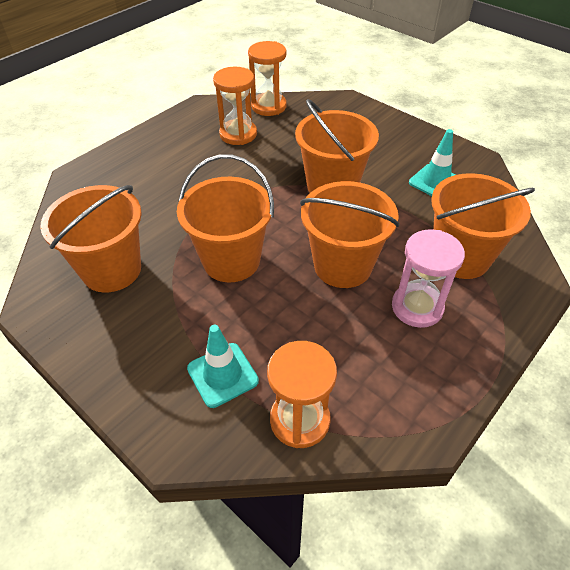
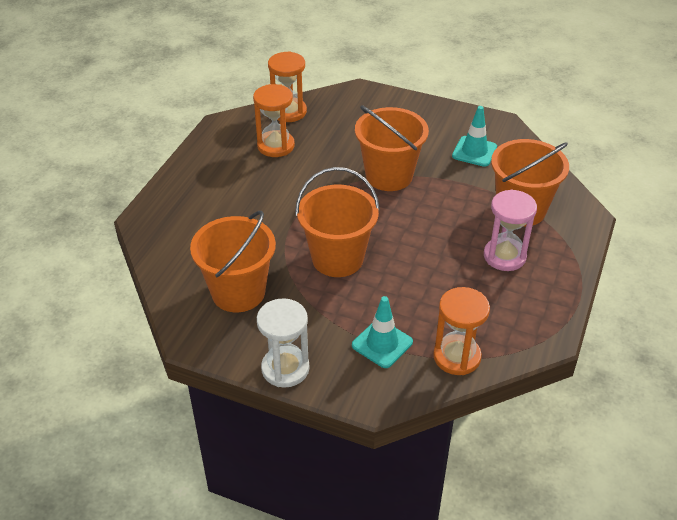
camera: 20 degrees left, 5 degrees down
(102, 372) = (285, 368): none -> white hourglass
(342, 266) = (432, 239): orange bucket -> none

